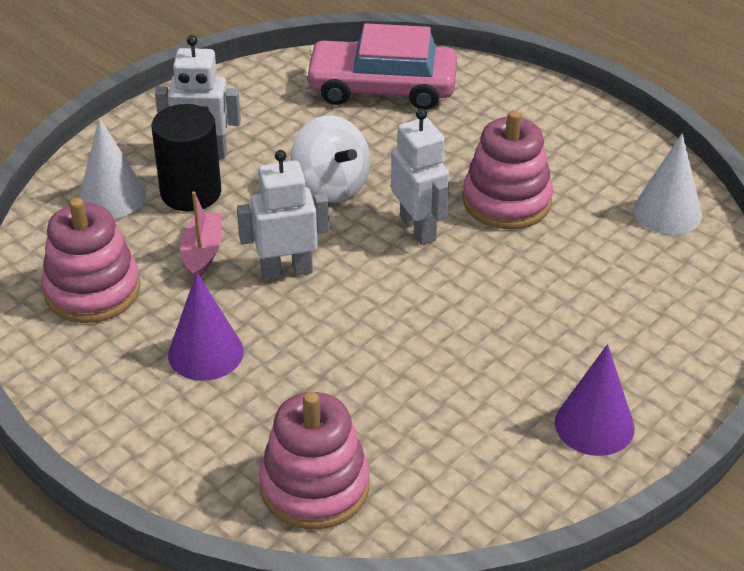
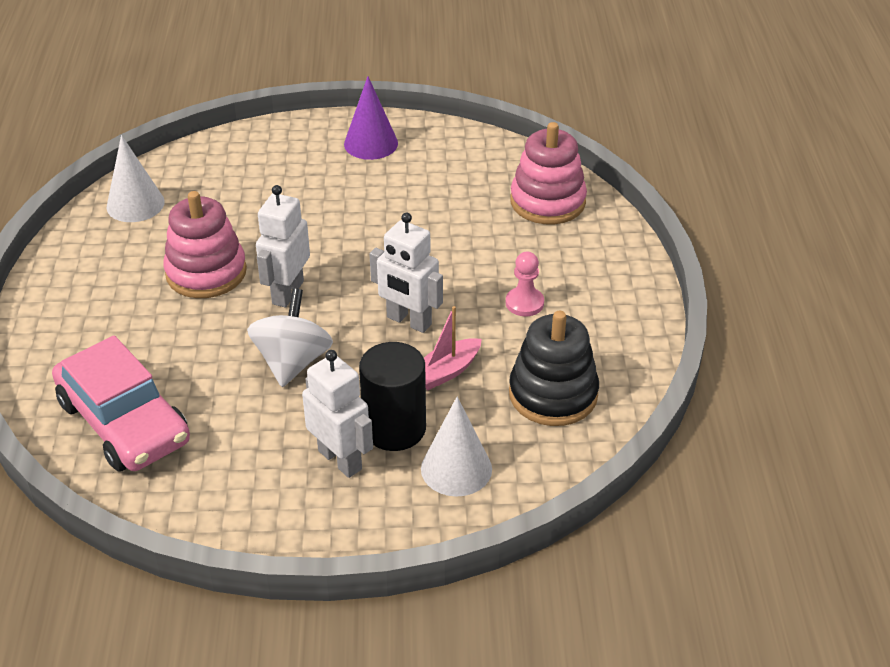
camera: 135 degrees left, 0 degrees up
(92, 290) = (553, 394): pink stacking toy -> black stacking toy
(205, 353) = (524, 303): purple cone -> pink pawn

